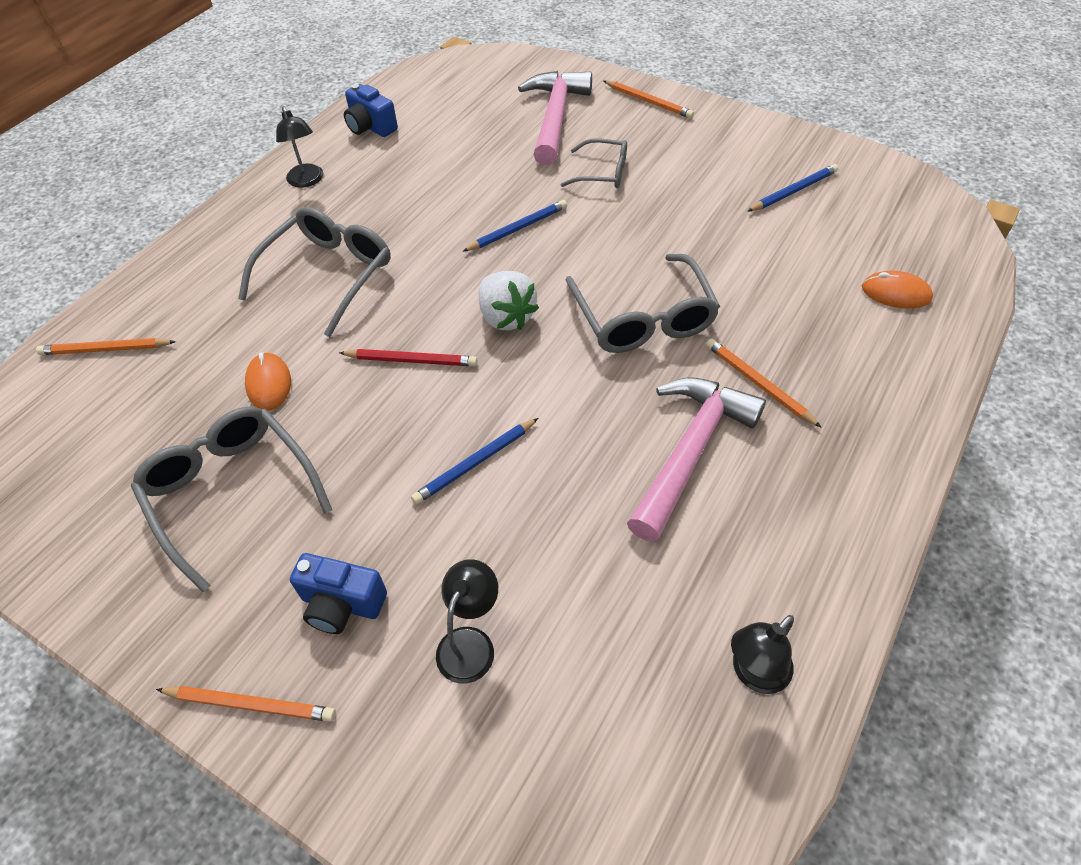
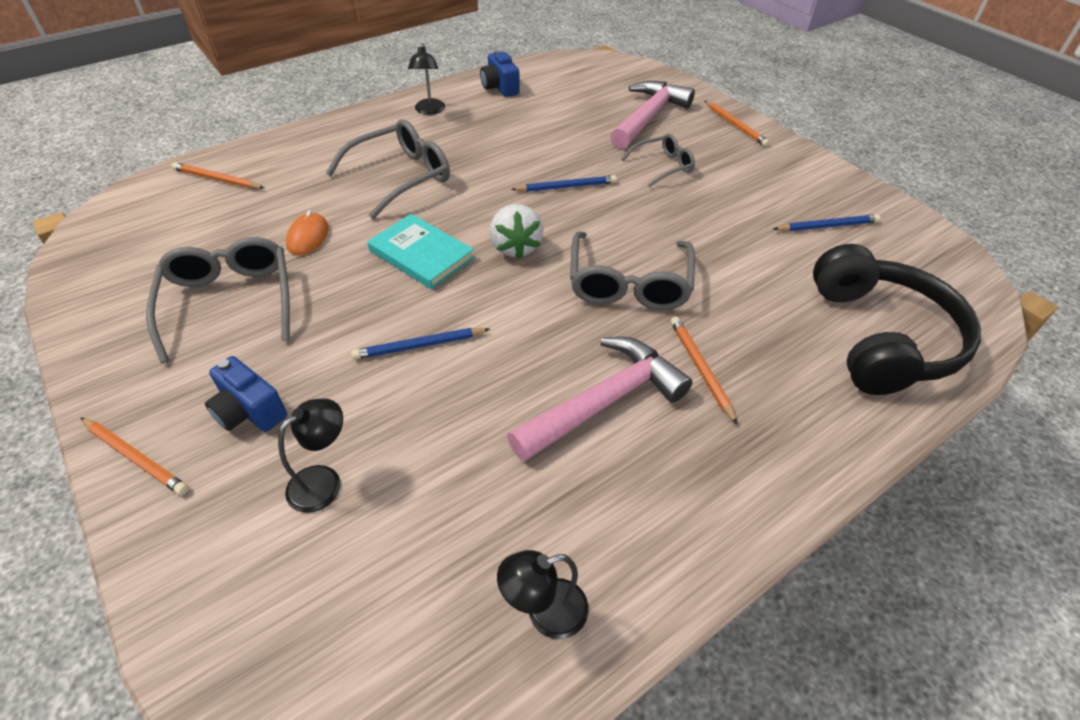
camera: 20 degrees right, 5 degrees down
(411, 360) = (421, 255): red pencil -> turquoise book
(602, 173) = (662, 166): grey glasses -> grey glasses turned 60 degrees counterclockwise
(895, 293) = (880, 337): orange mouse -> black headphones

